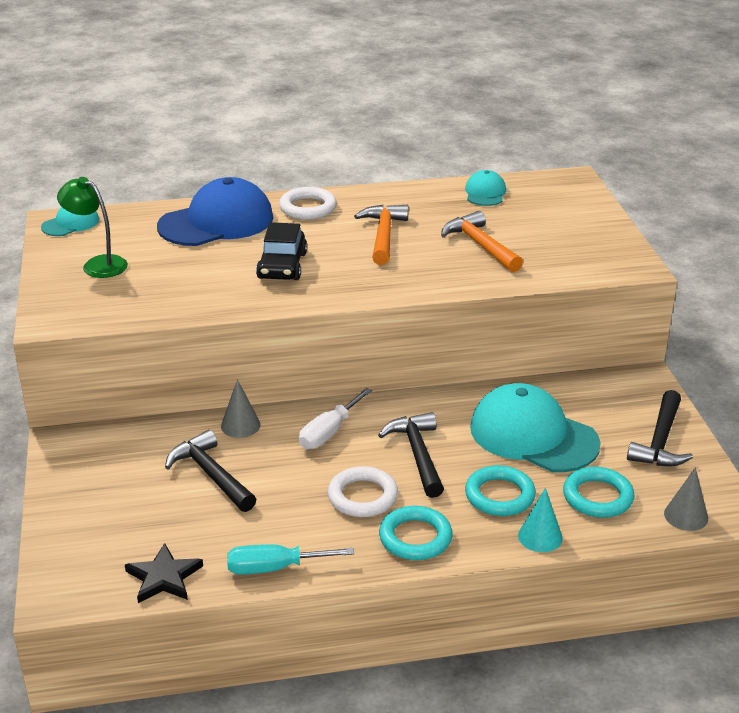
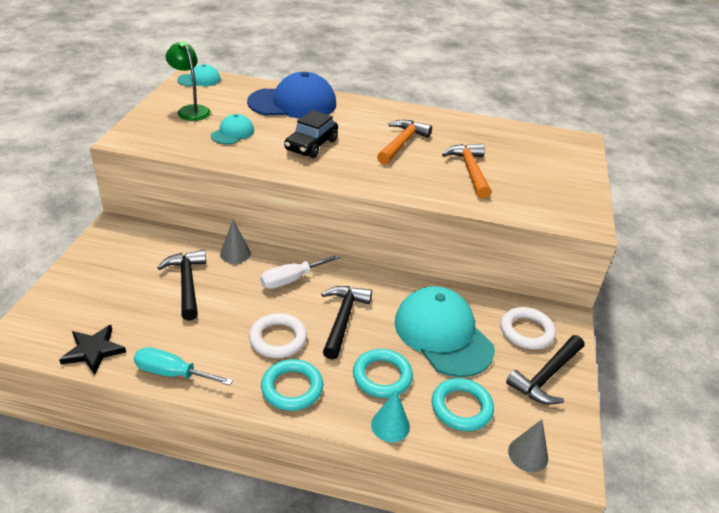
camera: 20 degrees right, 5 degrees up
(308, 208) = (363, 110): white ring -> white ring (526, 331)
(485, 193) = (503, 133): turquoise cap -> turquoise cap (233, 133)

